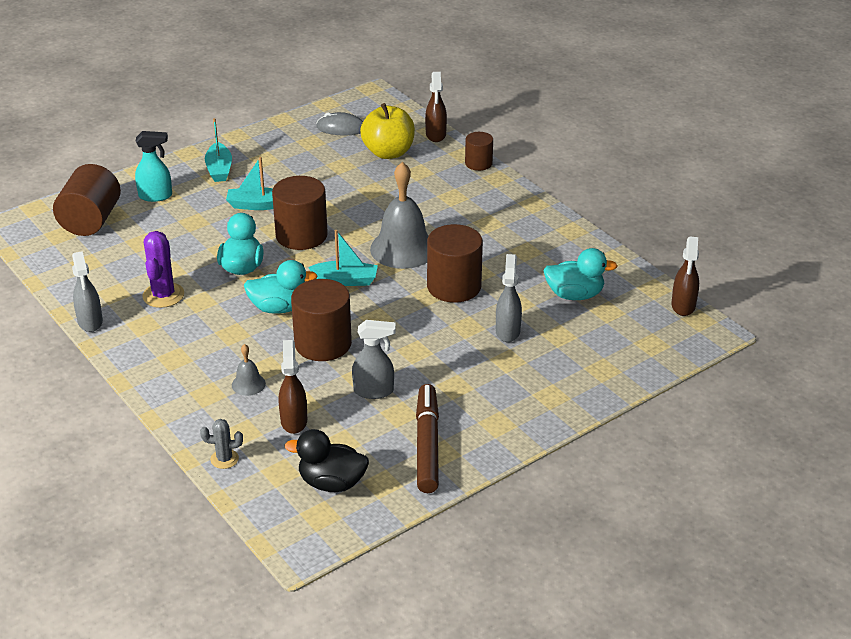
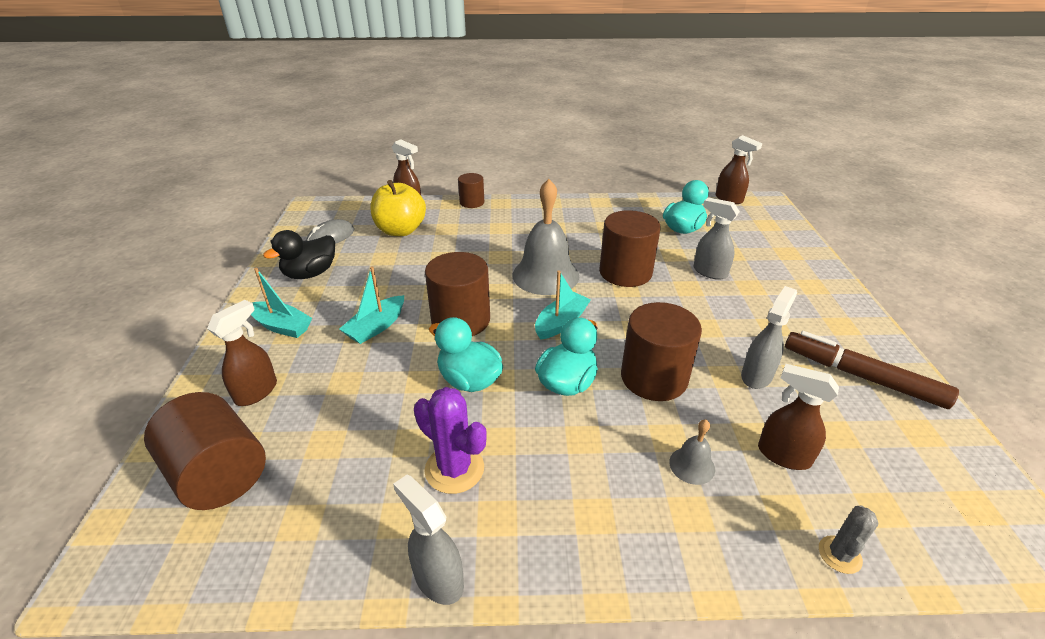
camera: 55 degrees left, 0 degrees up
(90, 322) = (438, 578): grey spray bottle -> grey spray bottle turned 150 degrees counterclockwise
(156, 196) = (257, 391): turquoise spray bottle -> brown spray bottle
(331, 483) = (913, 471): black duck -> black duck (310, 273)

